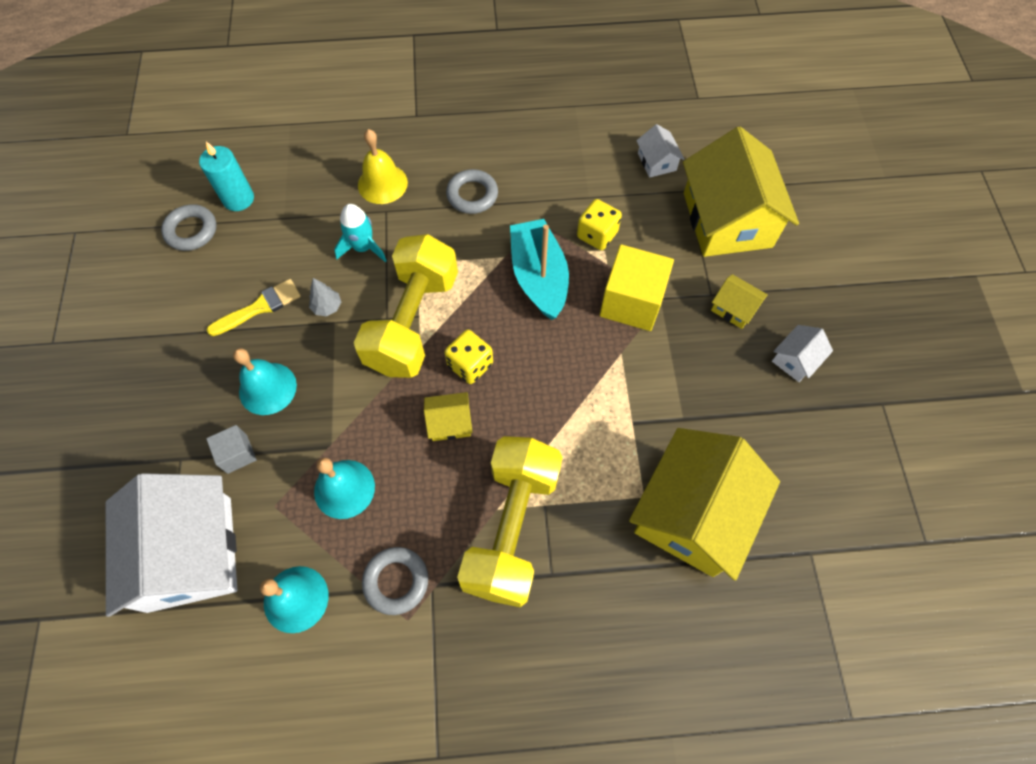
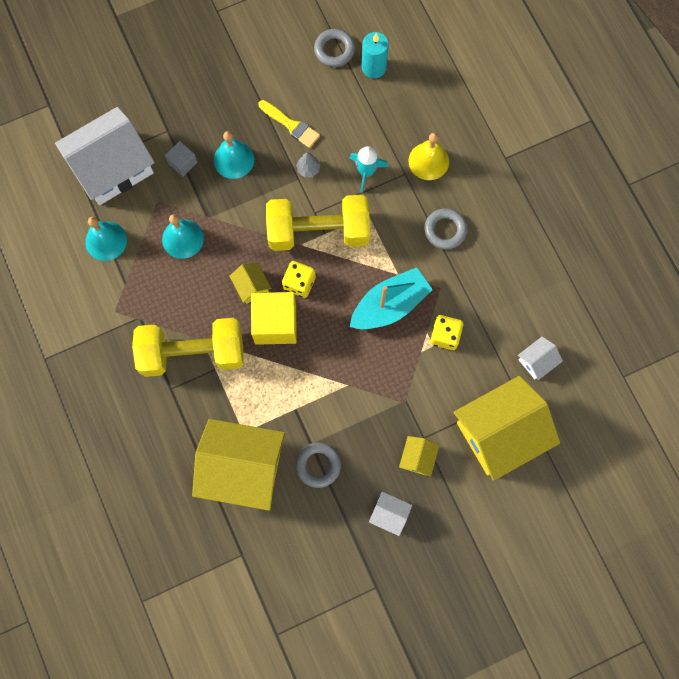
camera: 70 degrees right, 10 degrees up
(396, 581) = (135, 295): grey ring -> grey ring (318, 465)
(631, 302) = (394, 380): yellow cube -> yellow cube (275, 324)

